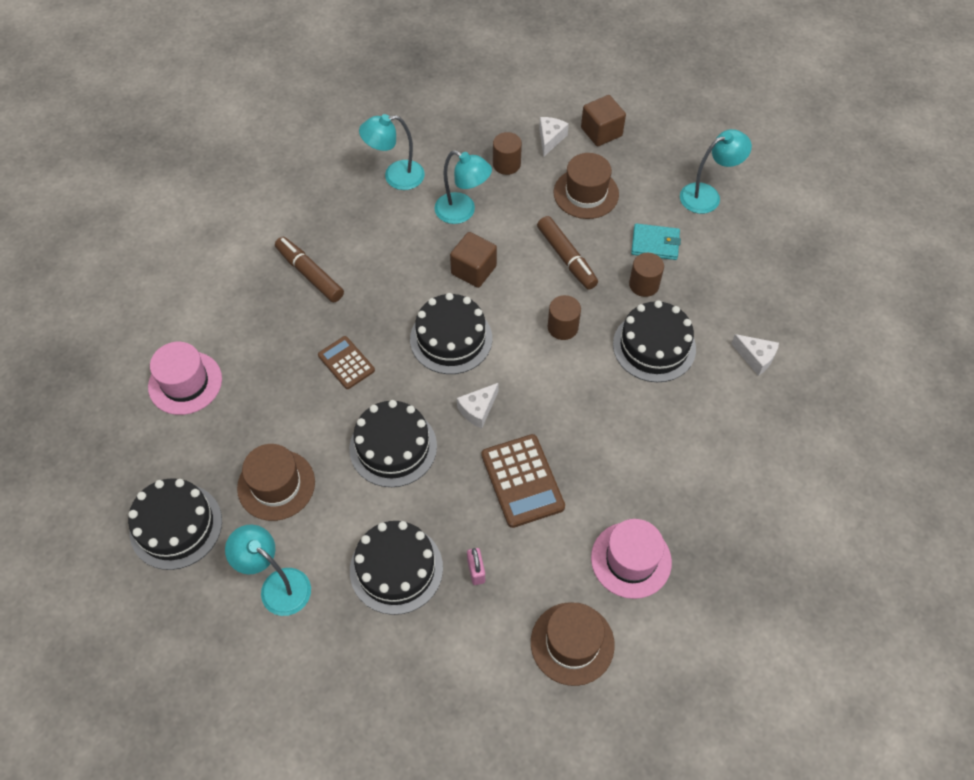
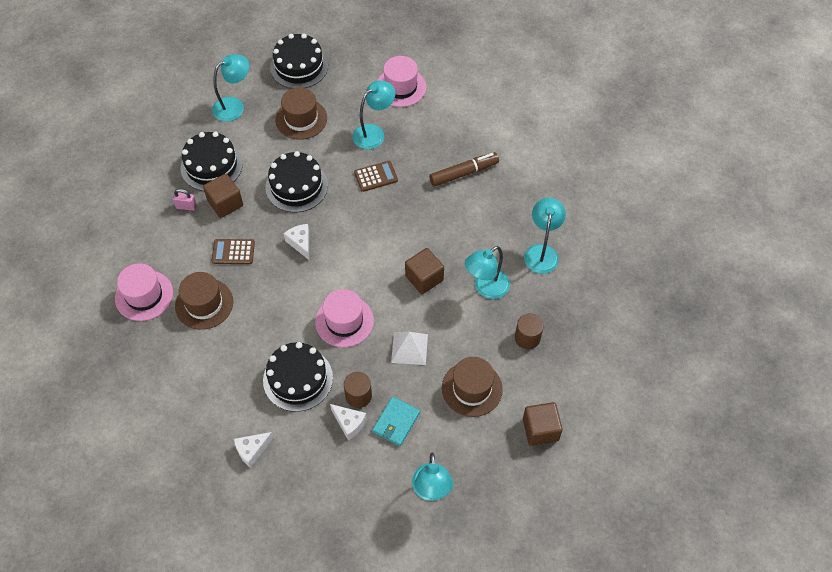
camera: 110 degrees right, 0 degrees up
(275, 388) = (374, 133): none -> turquoise lamp
(451, 338) = (367, 244): black cake -> none
(452, 523) = (225, 203): none -> brown cube
(522, 481) = (233, 252): brown calculator -> brown calculator, size x0.63
(550, 139) = (545, 383): white cheese -> white cheese (349, 423)
(562, 327) = (344, 321): brown cylinder -> pink hat
(566, 257) = (409, 348): brown marker -> white pyramid
(572, 643) = (112, 242): brown hat -> brown hat (204, 304)

